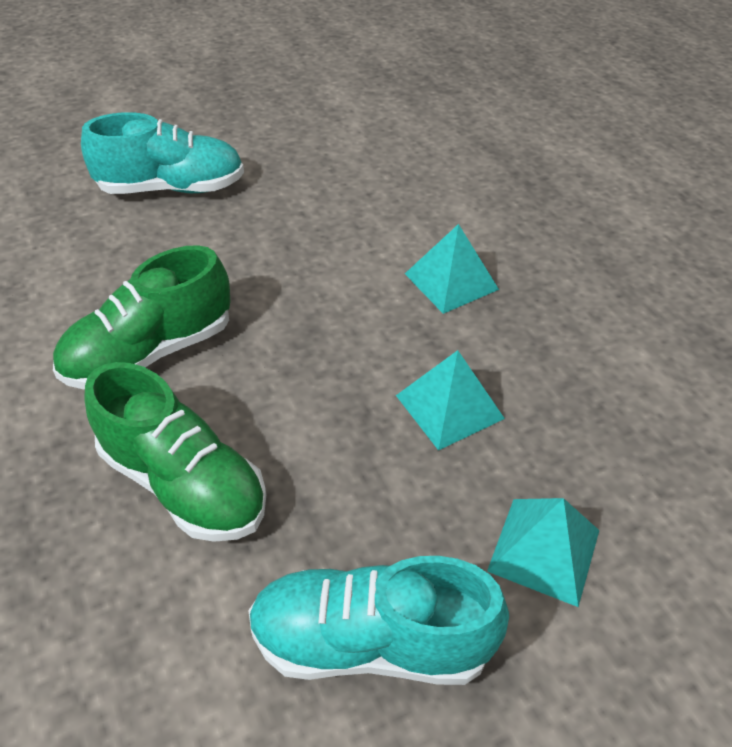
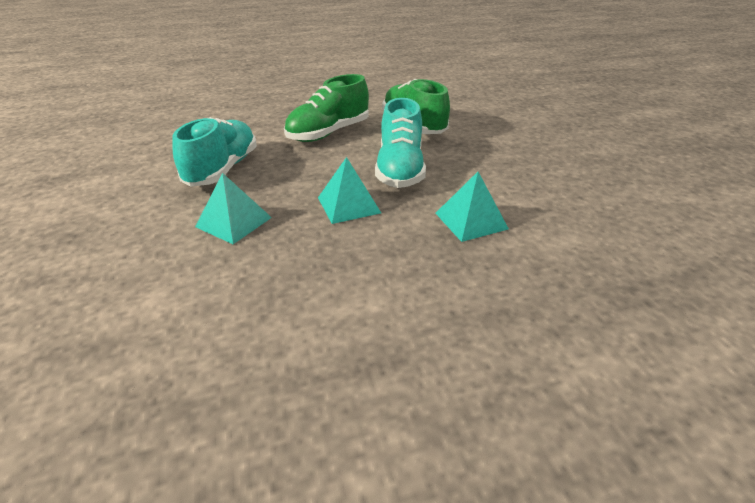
camera: 100 degrees right, 10 degrees down
(171, 188) = (561, 129): turquoise shoe -> turquoise shoe (400, 170)

